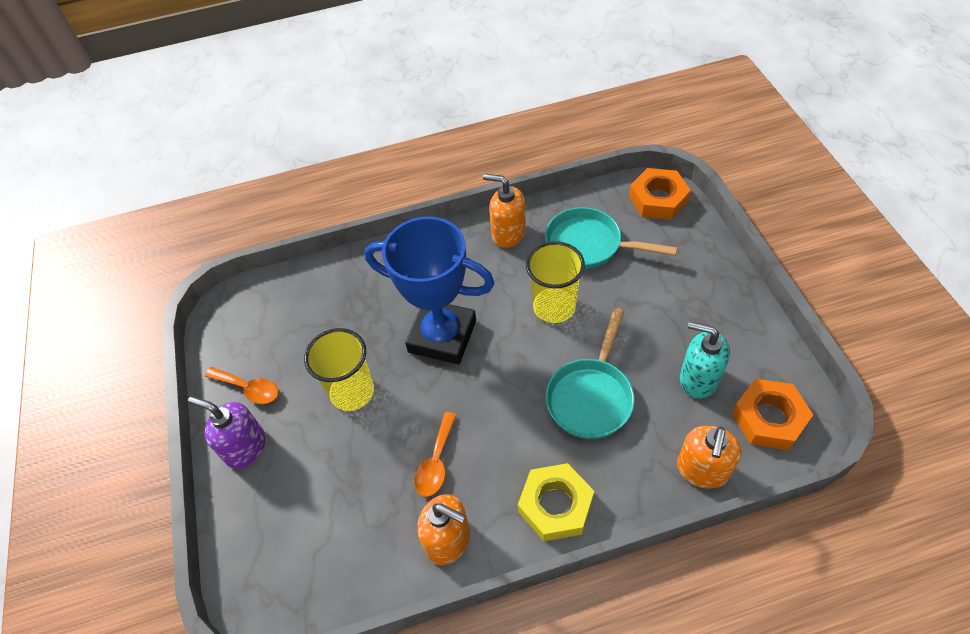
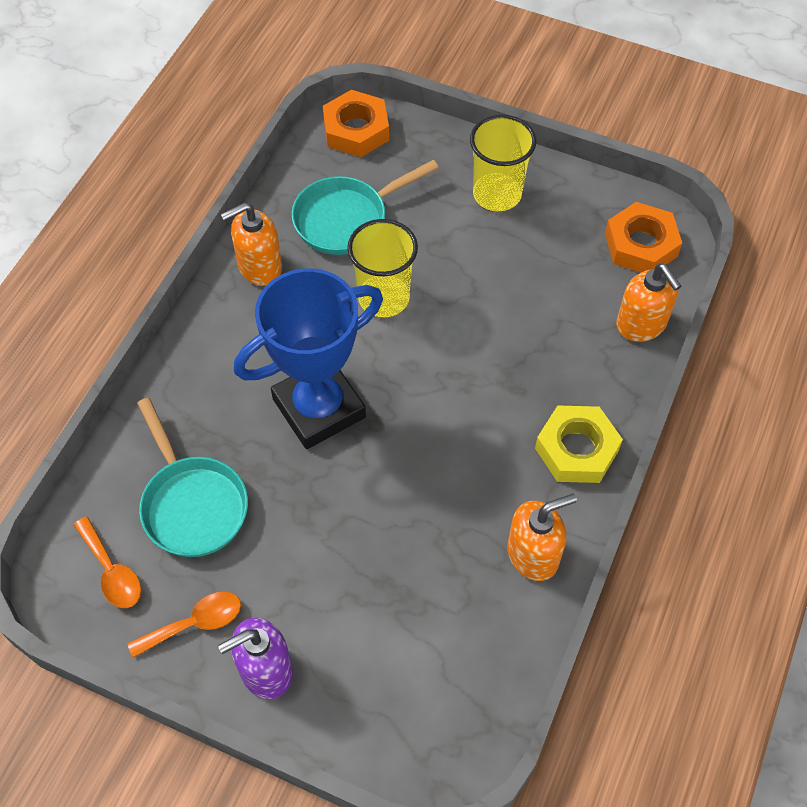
camera: 55 degrees left, 5 degrees up
(352, 392) = (301, 529): yellow cup -> yellow cup (497, 194)
(436, 462) = (449, 510): orange spoon -> orange spoon (111, 571)
(591, 396) = (502, 344): turquoise pan -> turquoise pan (192, 504)
(698, 379) = (562, 258): turquoise soap dispenser -> none

